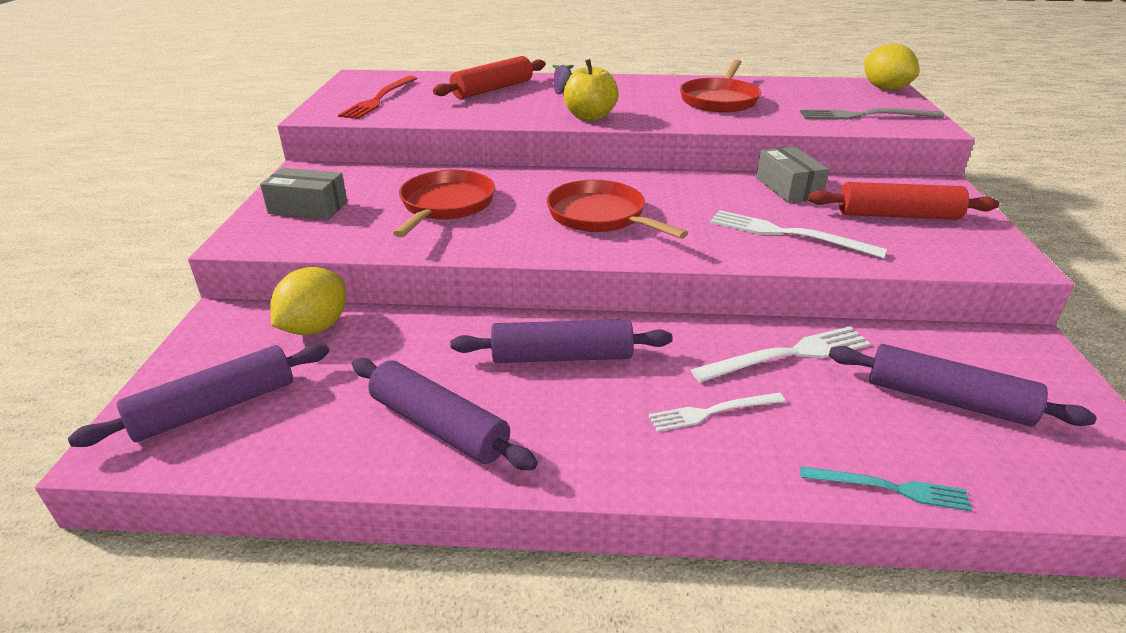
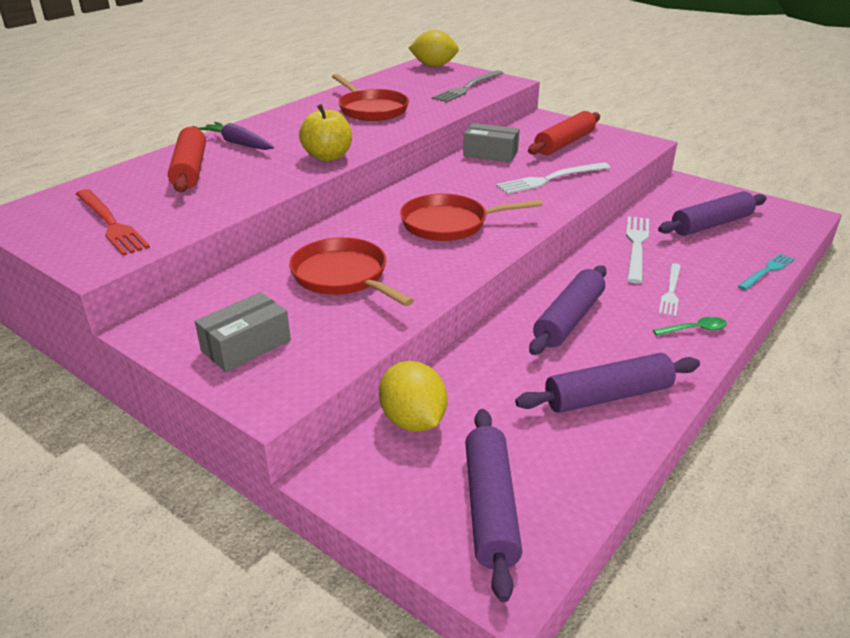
camera: 55 degrees left, 0 degrees up
(643, 456) = (694, 329): none -> green spoon

